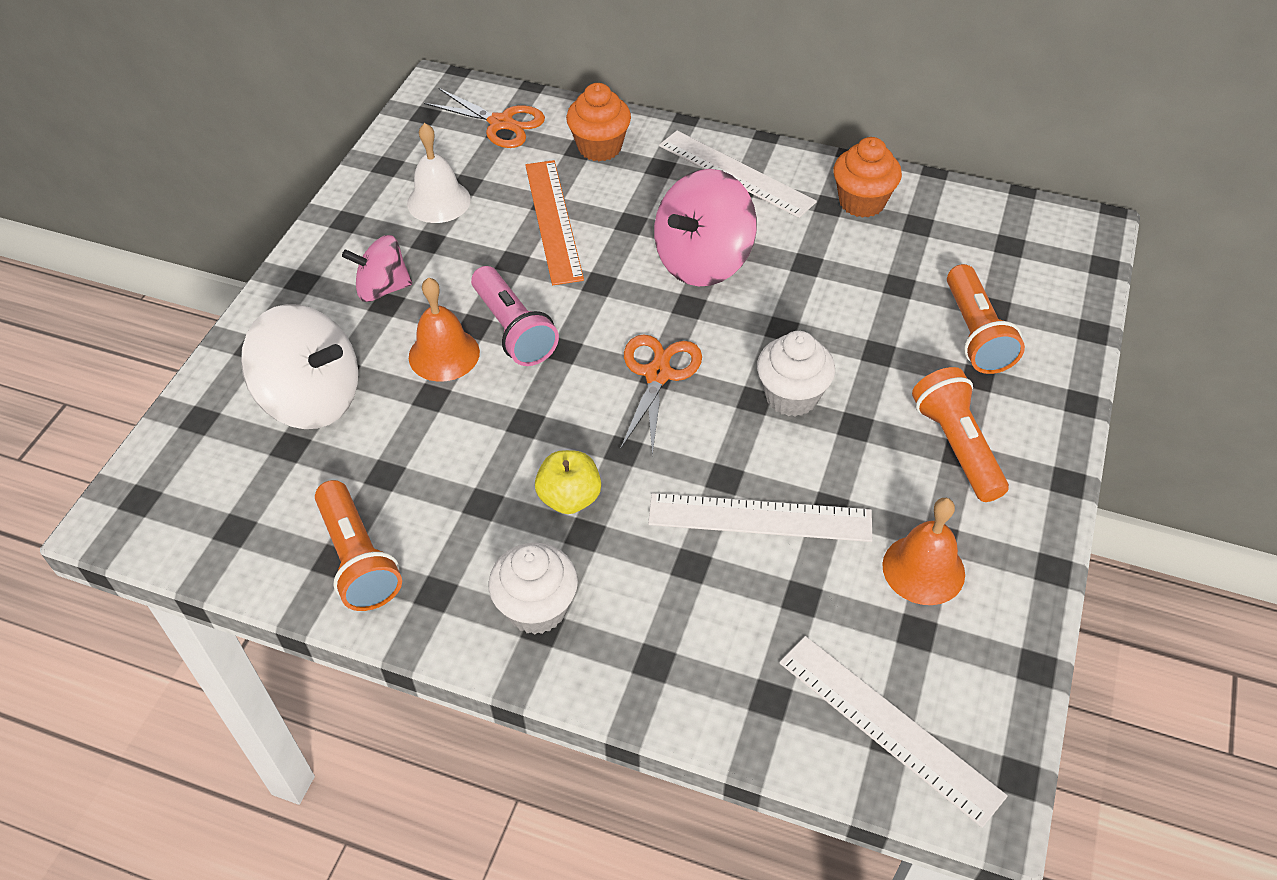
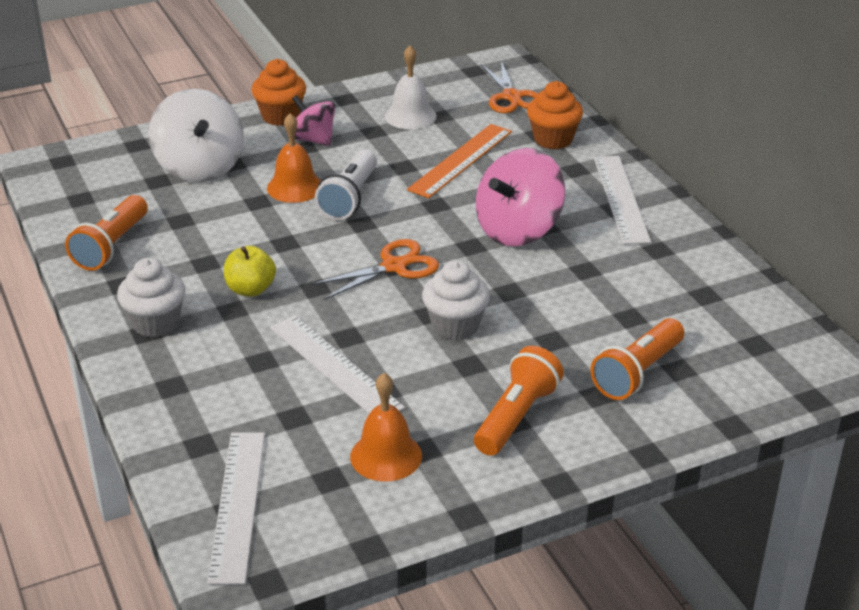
camera: 45 degrees right, 15 degrees down
(513, 330) = (349, 198): pink flashlight -> white flashlight
(703, 261) = (518, 230): pink spinning top -> pink spinning top turned 45 degrees counterclockwise
(862, 202) = (684, 260): orange cupcake -> orange cupcake (280, 116)

